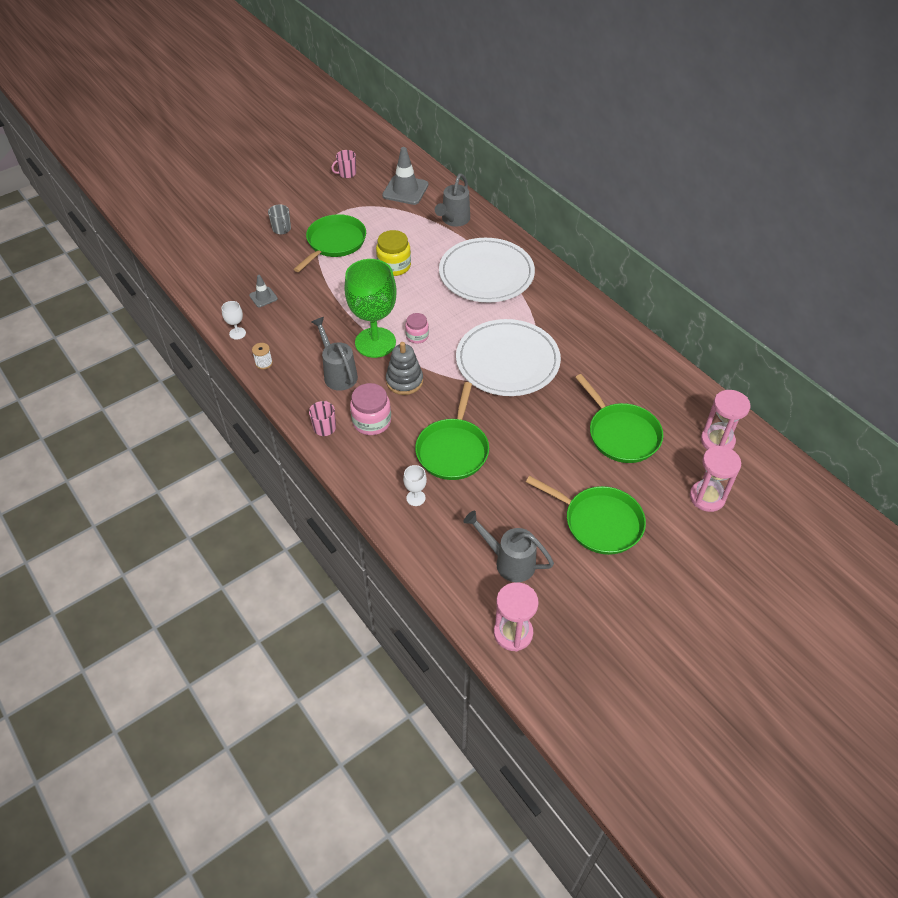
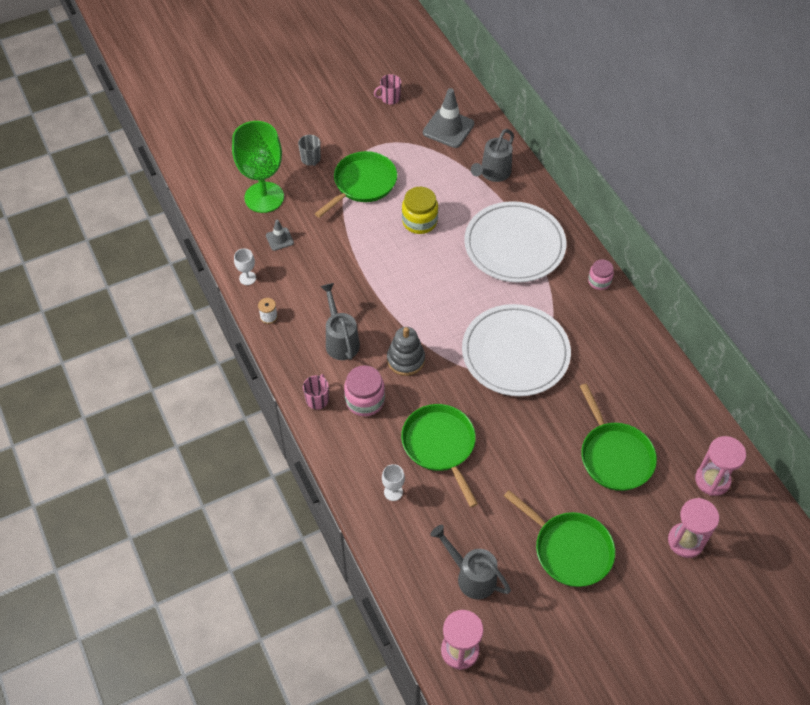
camera: 10 degrees right, 5 degrees up
(375, 342) = (384, 310): green goblet -> green goblet (264, 197)
(417, 336) = (428, 309): pink jar -> pink jar (599, 281)
(453, 450) = (440, 445): green pan -> green pan turned 135 degrees clockwise

